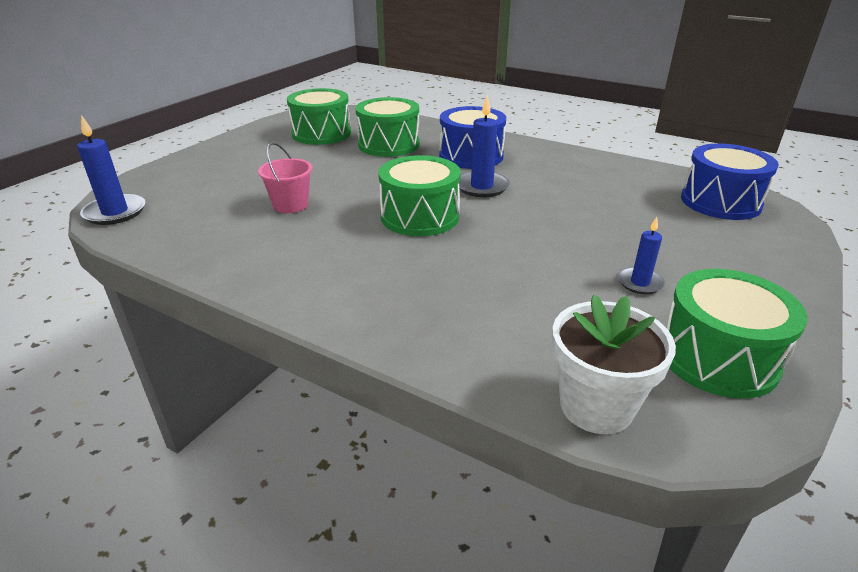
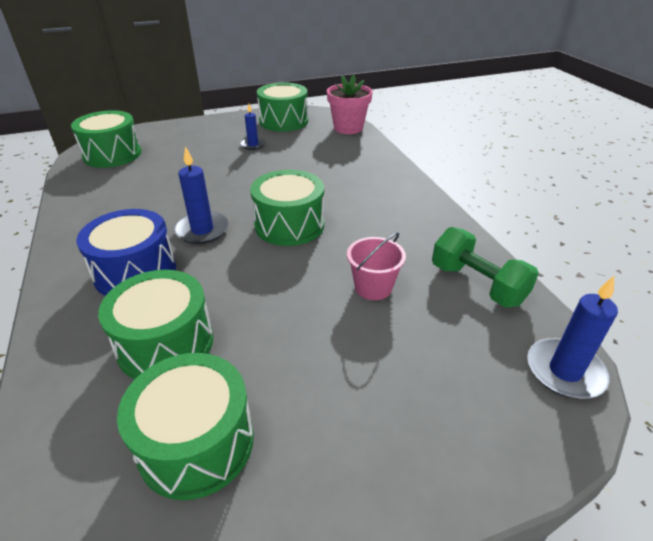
camera: 140 degrees left, 5 degrees up
(197, 238) = (477, 284): none -> green dumbbell
(596, 406) = (348, 128): white flower pot -> pink flower pot
(720, 202) = (112, 154): blue drum -> green drum

